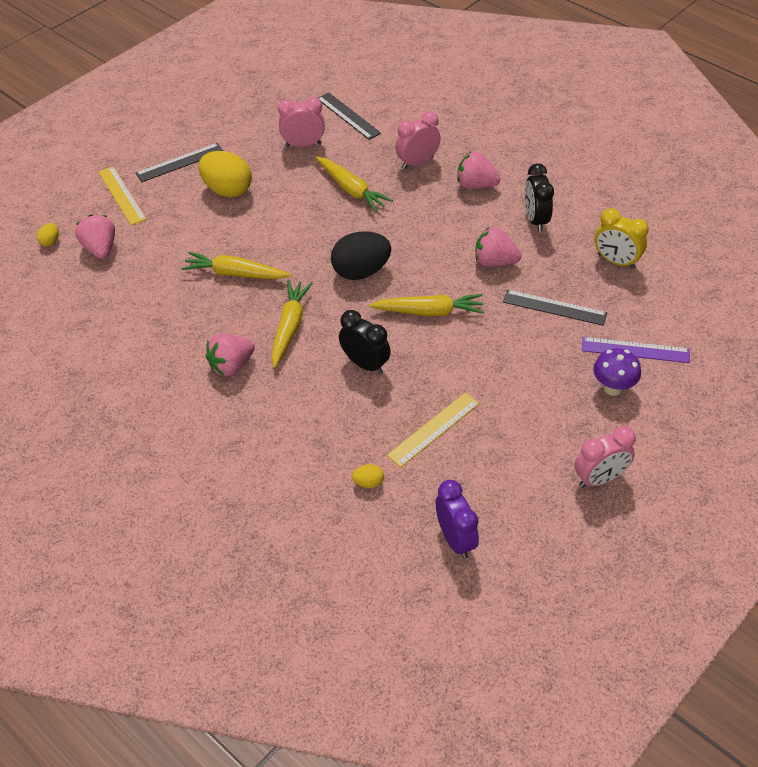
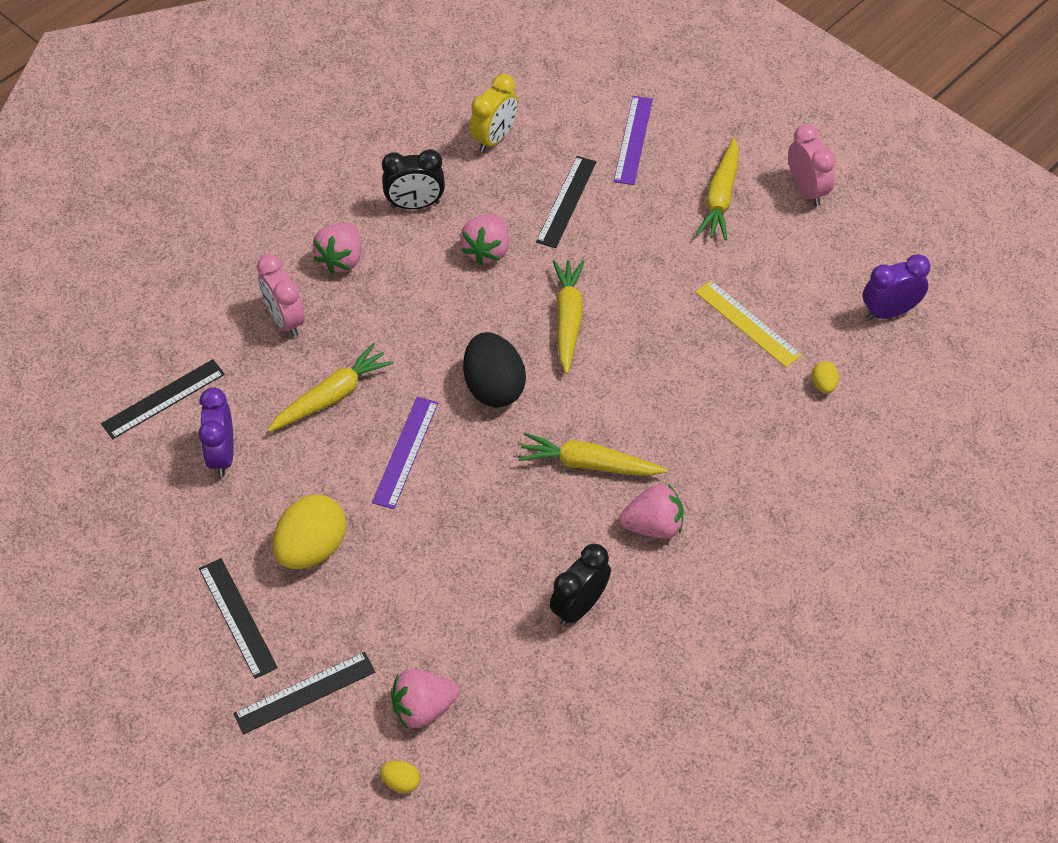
camera: 90 degrees left, 5 degrees up
(122, 195) = (305, 692): yellow ruler -> black ruler
(231, 366) = (653, 526): pink strawberry -> pink strawberry turned 60 degrees counterclockwise
(235, 274) = (488, 529): yellow carrot -> yellow carrot (720, 197)
(303, 145) = (222, 455): pink clock -> purple clock
(303, 228) = (405, 452): none -> purple ruler
(365, 364) = (651, 385): black clock -> black clock (579, 606)
(613, 388) = (687, 165): purple mushroom -> none

